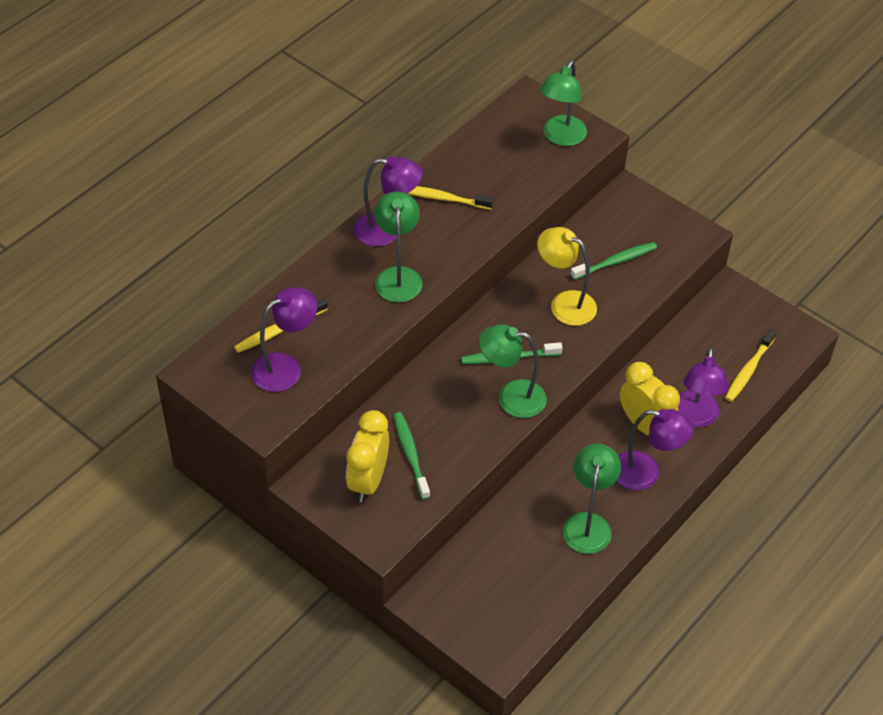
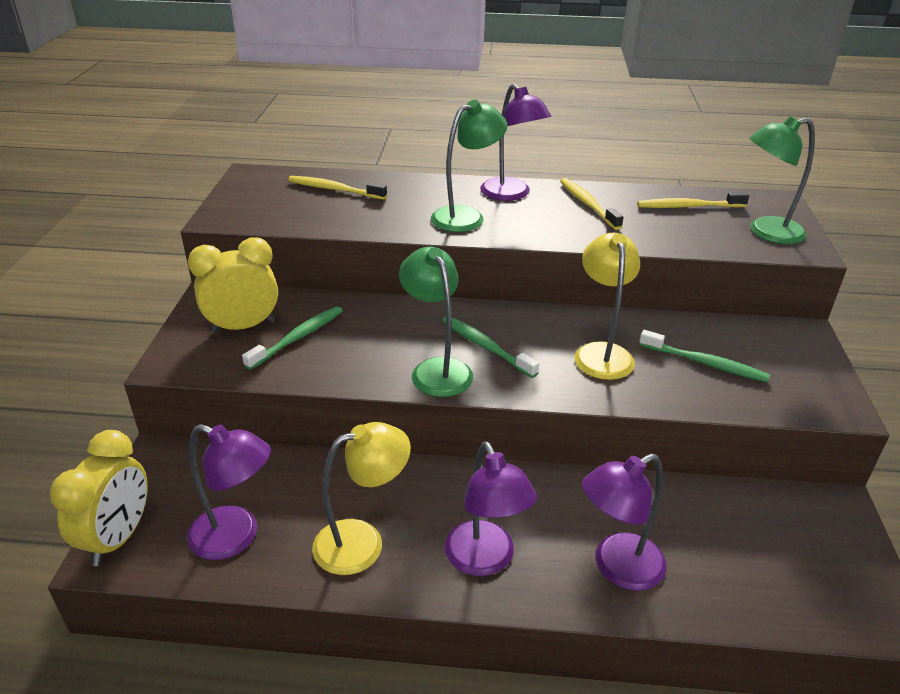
camera: 55 degrees right, 15 degrees down
(286, 367) = (295, 205): purple lamp -> purple lamp (236, 537)
(588, 523) = (362, 541): green lamp -> yellow lamp
(645, 426) = (552, 525): yellow clock -> yellow clock (118, 538)
(748, 370) = (751, 587): yellow toothbrush -> yellow toothbrush (688, 206)

